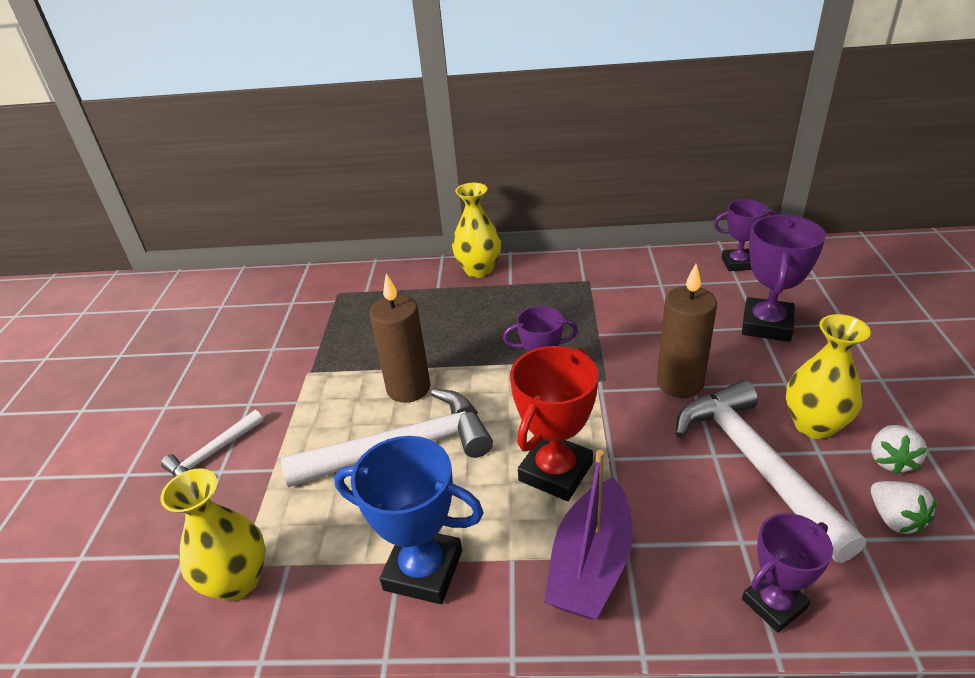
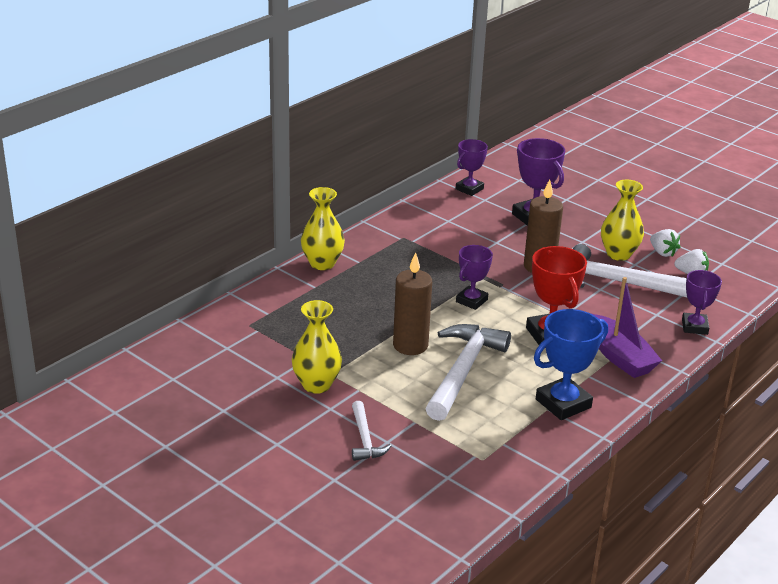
camera: 55 degrees left, 5 degrees down
(237, 581) = (494, 464): yellow vase -> yellow vase (316, 385)

